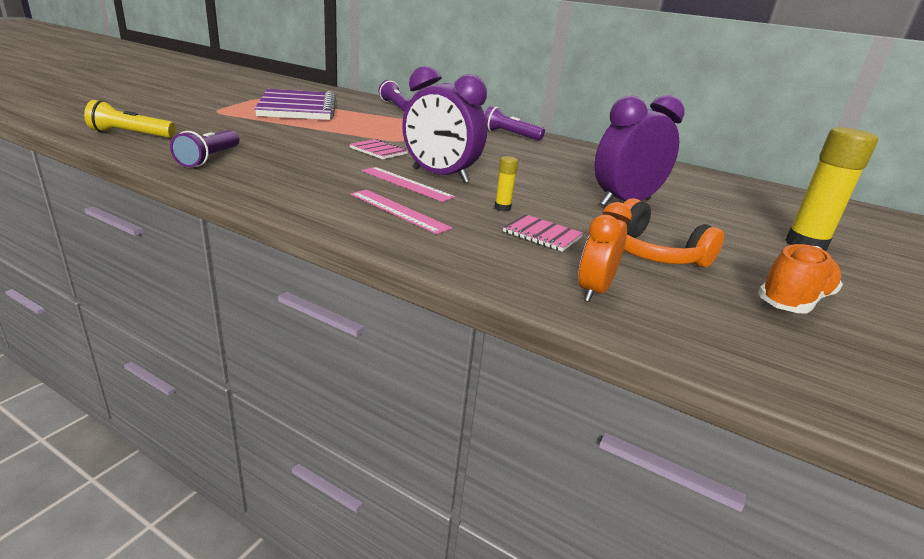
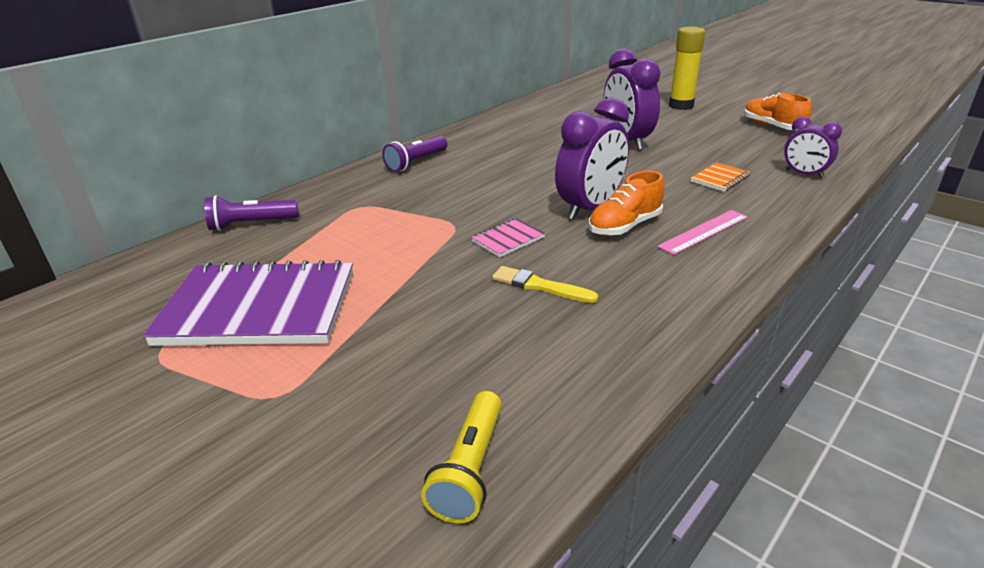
camera: 75 degrees left, 5 degrees up
(209, 158) = (584, 359): purple flashlight -> none
(306, 155) = (540, 286): none -> yellow brush
(406, 184) = (624, 226): pink ruler -> orange shoe
(502, 208) = (668, 187): yellow glue stick -> none
(542, 235) = (720, 179): pink notebook -> orange notebook
(594, 291) = (804, 174): orange clock -> purple clock
(652, 253) = (728, 149): orange headphones -> none

